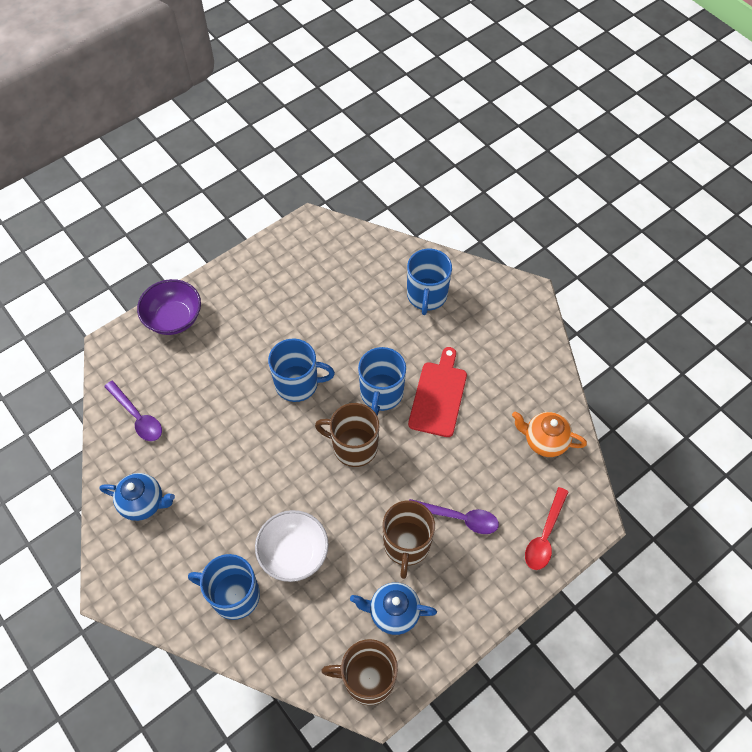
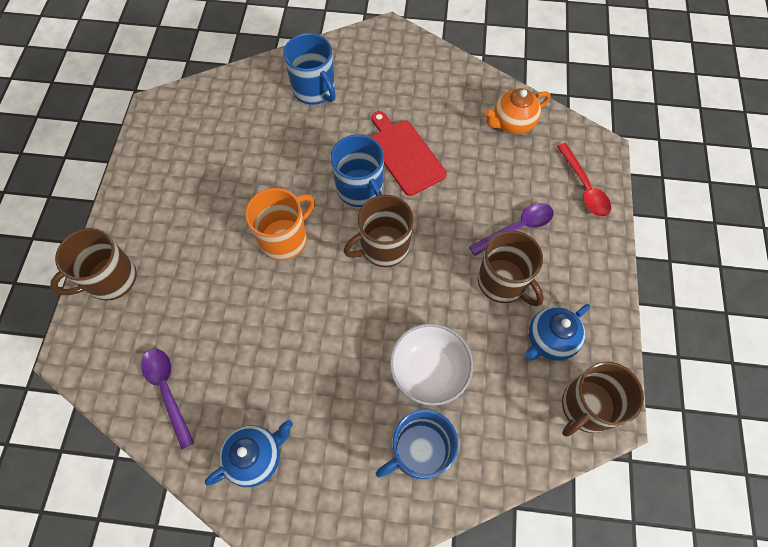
camera: 45 degrees left, 5 degrees up
(137, 416) = (167, 390): purple spoon -> purple spoon turned 120 degrees counterclockwise
(174, 318) = (110, 279): purple bowl -> brown mug
(298, 383) = (284, 238): blue mug -> orange mug

